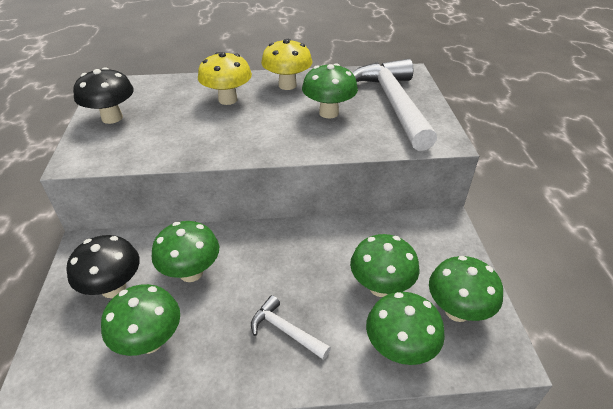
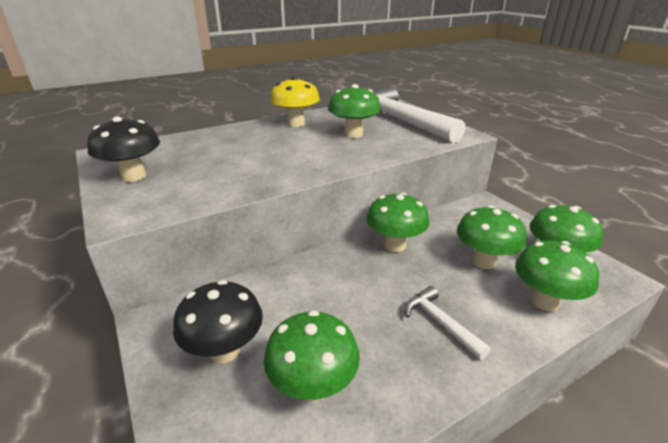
camera: 25 degrees left, 10 degrees down
(191, 272) = (303, 306): green mushroom -> green mushroom (395, 245)
(228, 99) = (250, 141): yellow mushroom -> none
(286, 330) = (440, 323): white hammer -> white hammer turned 45 degrees clockwise

